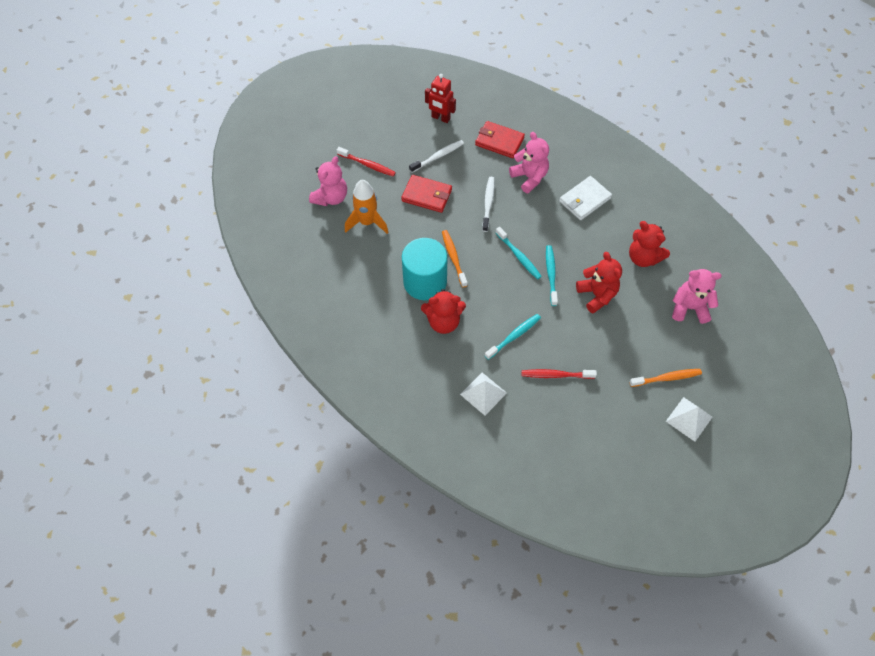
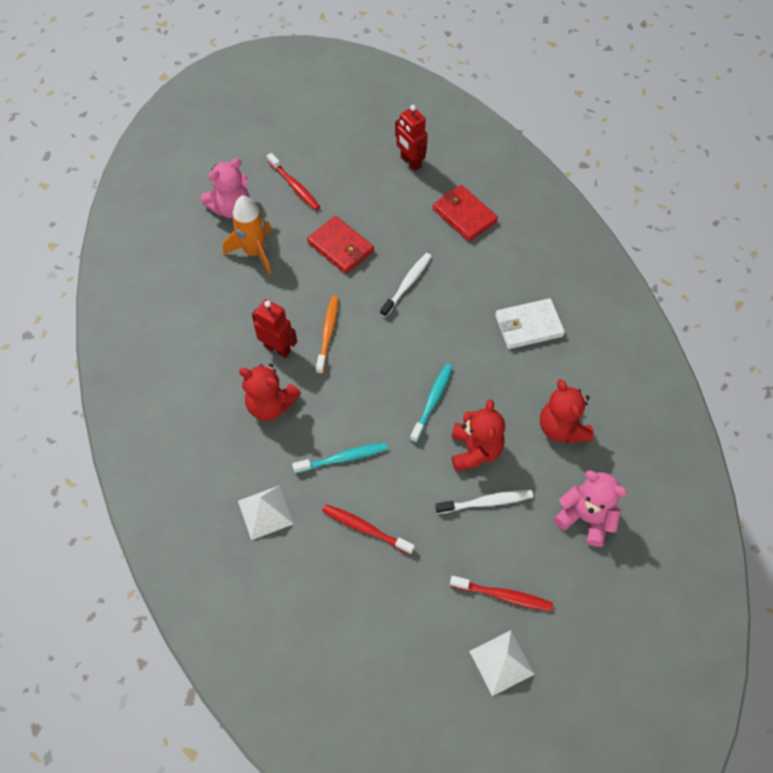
camera: 25 degrees right, 0 degrees up
(425, 282) = (277, 348): turquoise cylinder -> red robot
(438, 156) = (381, 206): white toothbrush -> white toothbrush (486, 502)
(519, 256) = (406, 363): turquoise toothbrush -> none
(529, 177) = (475, 272): pink teddy bear -> none
(667, 378) = (503, 595): orange toothbrush -> red toothbrush

